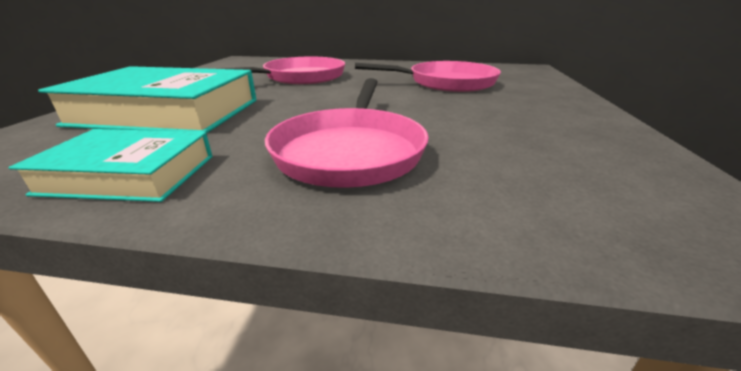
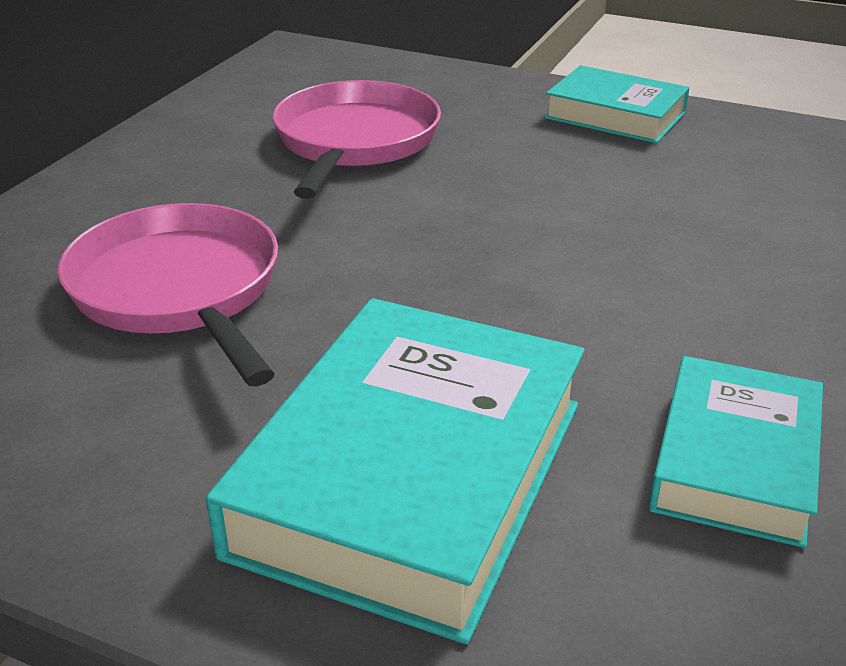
camera: 75 degrees left, 5 degrees up
(350, 151) = (668, 274): pink pan -> none
(585, 127) = (615, 115): none -> turquoise book

